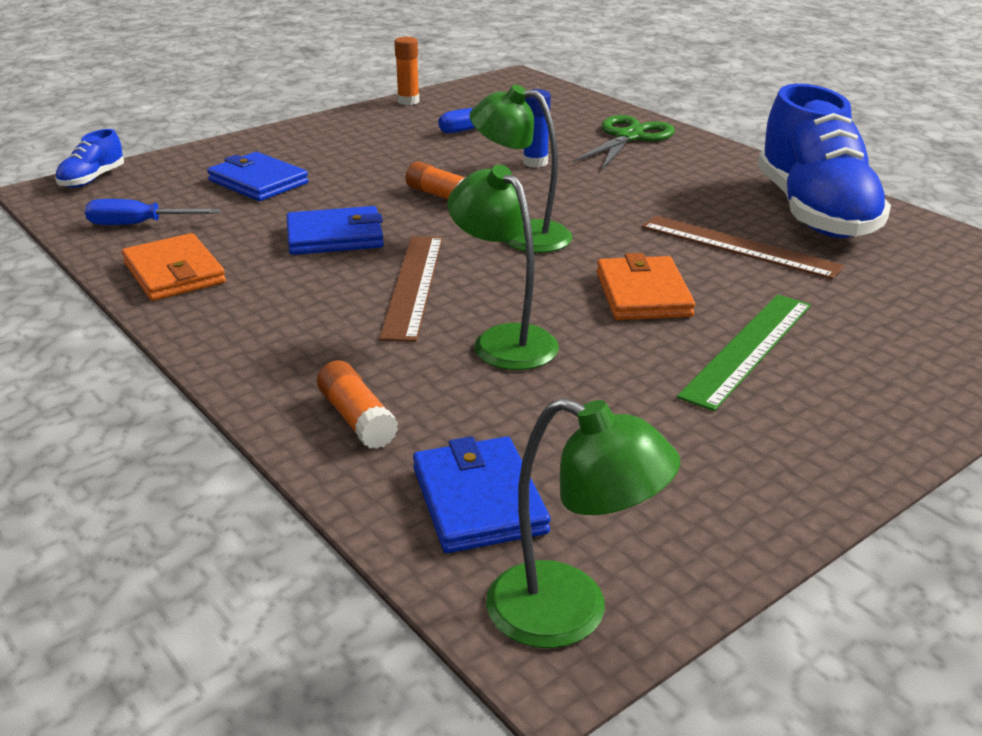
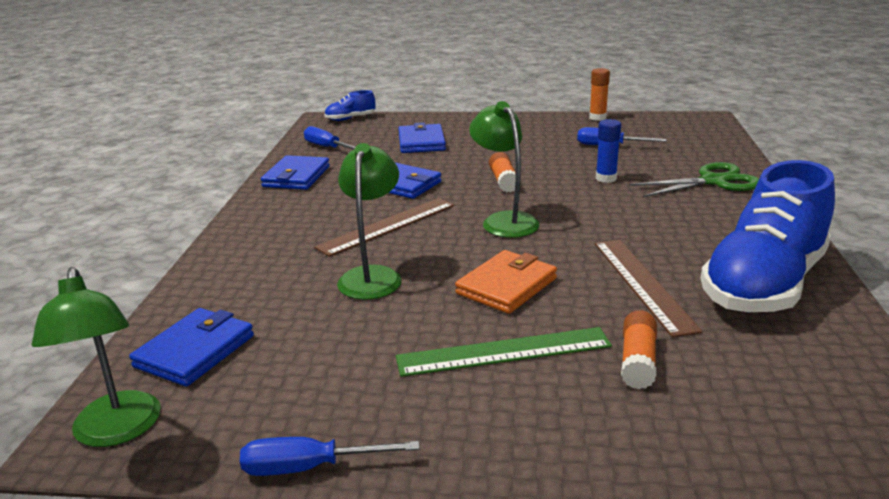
camera: 45 degrees right, 5 degrees down
(174, 273) = (296, 177): orange wallet -> blue wallet
(357, 419) = (229, 282): orange glue stick -> orange glue stick (638, 361)
(796, 521) = (309, 467): none -> blue screwdriver

